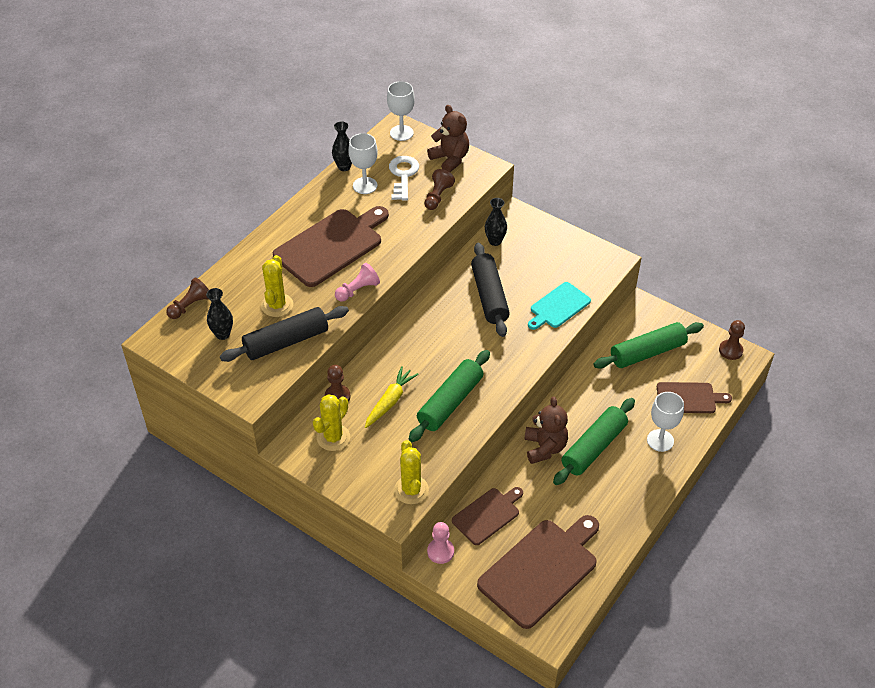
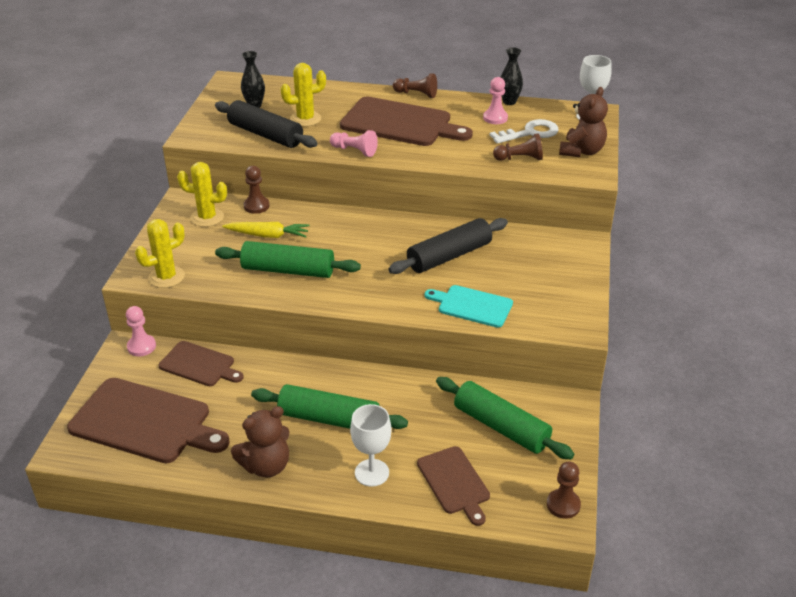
camera: 65 degrees right, 10 degrees down
(190, 306) = (276, 83): brown pawn -> brown pawn (416, 94)
(365, 185) = (495, 118): white goblet -> pink pawn
(495, 241) = (531, 238): black vase -> none
(544, 448) = (307, 381): brown teddy bear -> brown teddy bear (266, 466)

